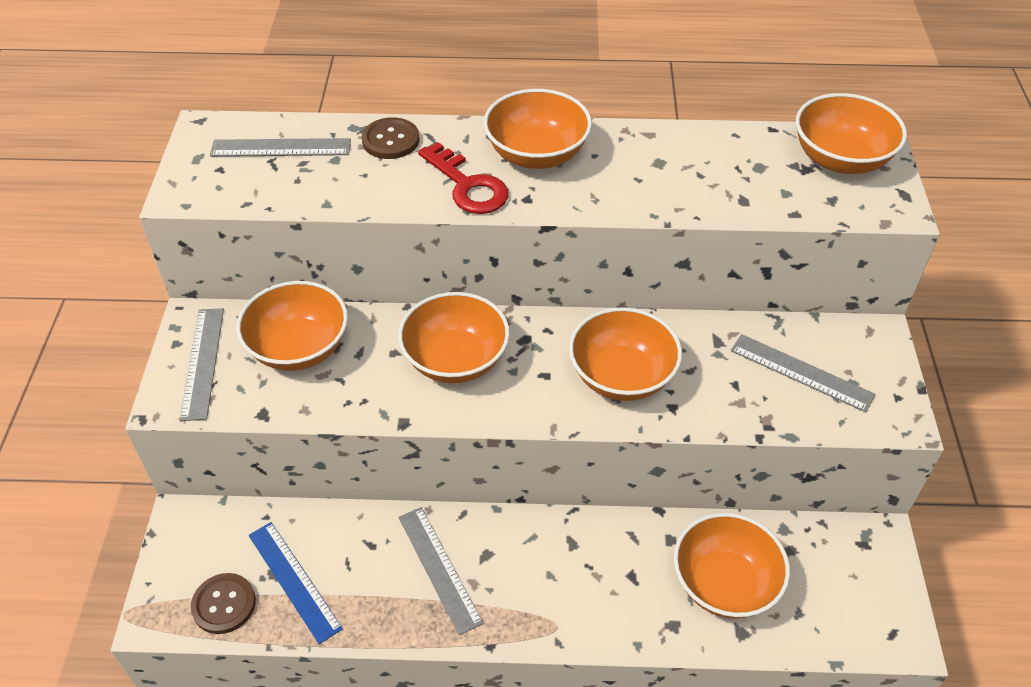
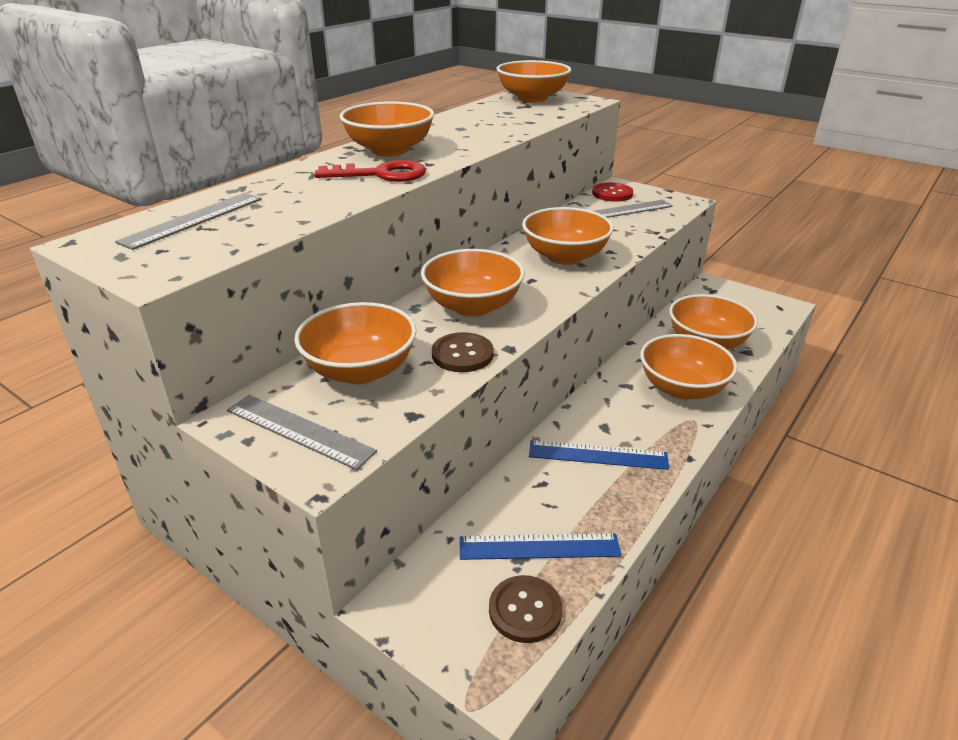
camera: 55 degrees left, 15 degrees down
(390, 140) = (277, 183): brown button -> brown button (462, 354)
(439, 568) = (598, 455): grey ruler -> blue ruler
(607, 594) = (682, 388): none -> orange bowl
(842, 339) = (612, 194): none -> red button

